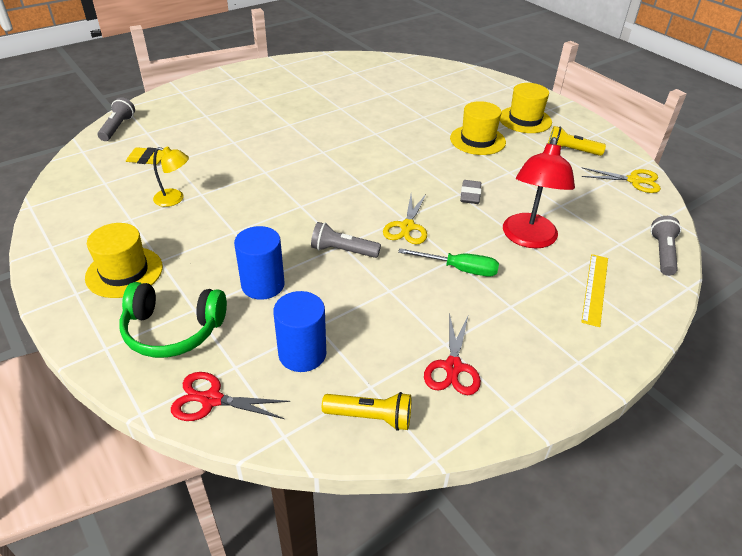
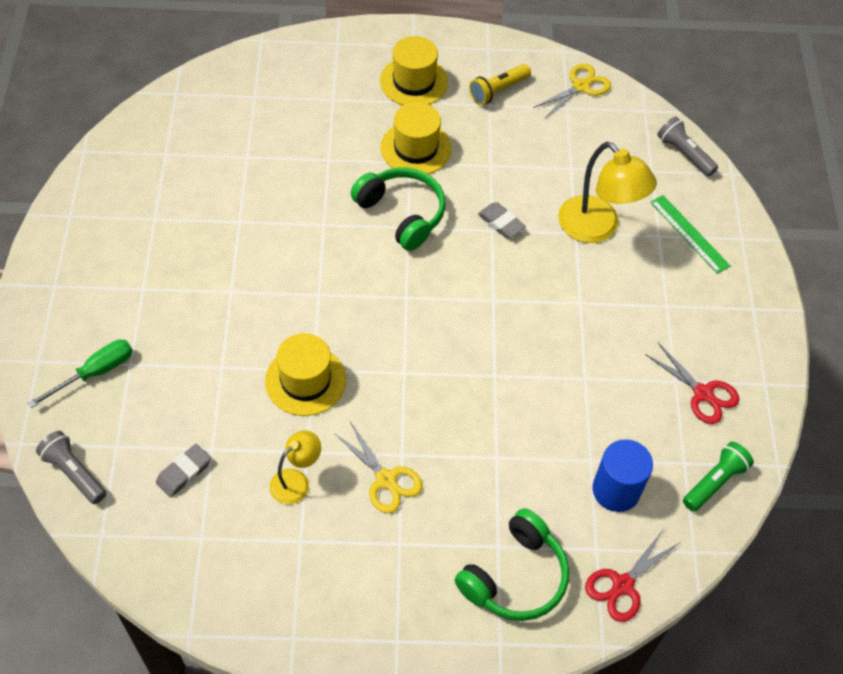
camera: 55 degrees left, 15 degrees up
(124, 272) = (395, 583): yellow hat -> yellow hat (305, 380)
(147, 159) = (184, 472): yellow eraser -> grey eraser
(263, 285) = (505, 472): blue cylinder -> none
(342, 251) = (504, 380): grey flashlight -> none
(371, 417) = (714, 482): yellow flashlight -> green flashlight
(407, 227) = (509, 306): yellow scissors -> yellow scissors (386, 479)
(422, 155) = (402, 213): none -> green headphones
(459, 269) = (597, 308): green screwdriver -> green screwdriver (95, 373)
(528, 239) = (597, 228): red lamp -> yellow lamp
(595, 289) = (689, 234): yellow ruler -> green ruler

